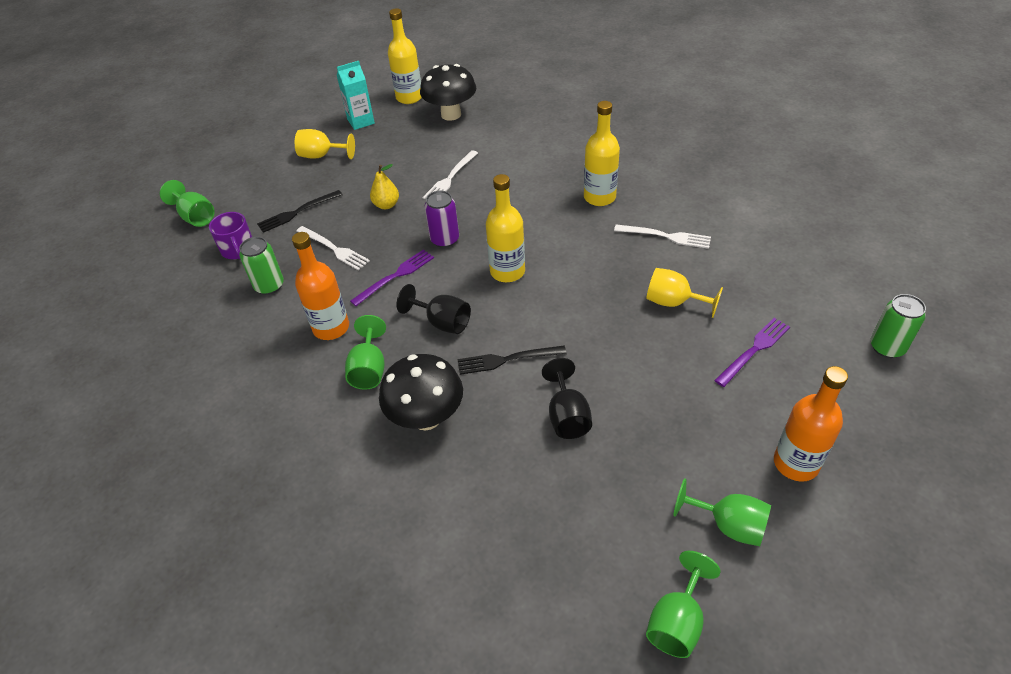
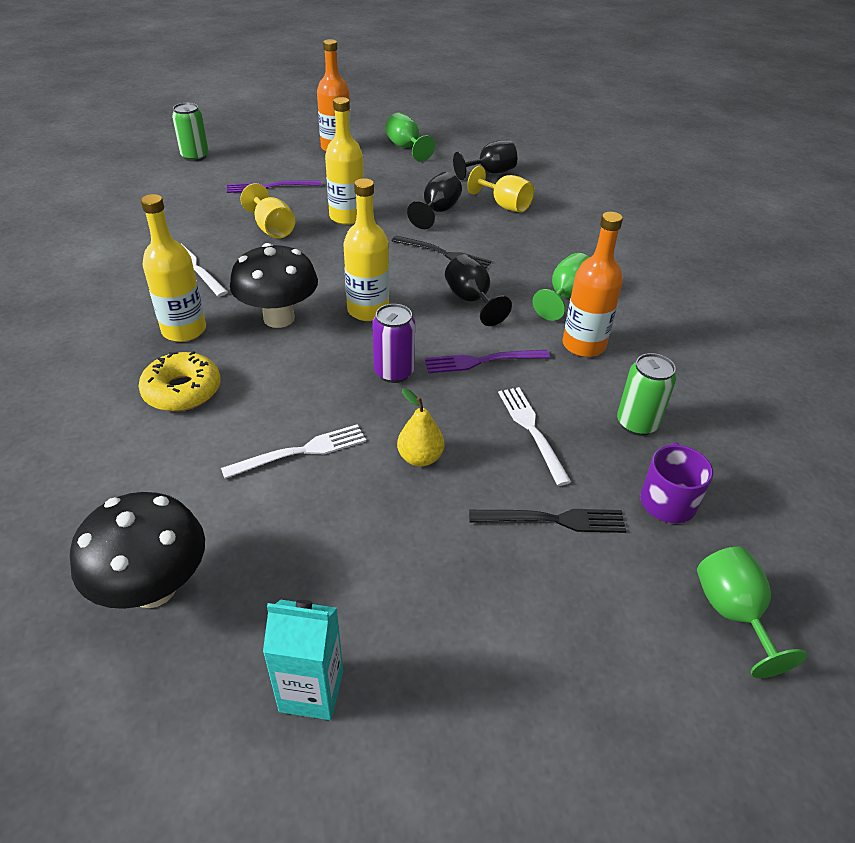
camera: 150 degrees left, 5 degrees down
(321, 155) = (448, 632): yellow goblet -> yellow goblet (504, 205)
(409, 97) = (159, 705): yellow bottle -> yellow bottle (347, 217)
(426, 417) = (540, 251): black mushroom -> black mushroom (279, 318)
(547, 171) = (182, 391): none -> yellow donut
(580, 536) = (490, 173): none -> black goblet
(677, 621) = (474, 139): green goblet -> none

